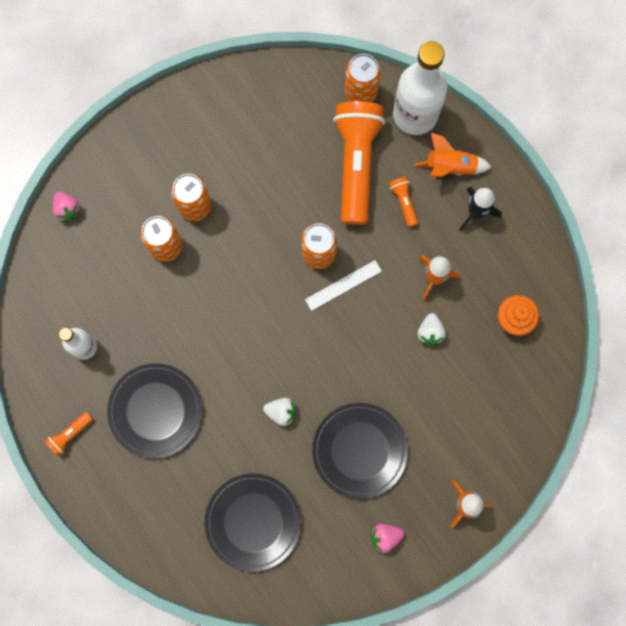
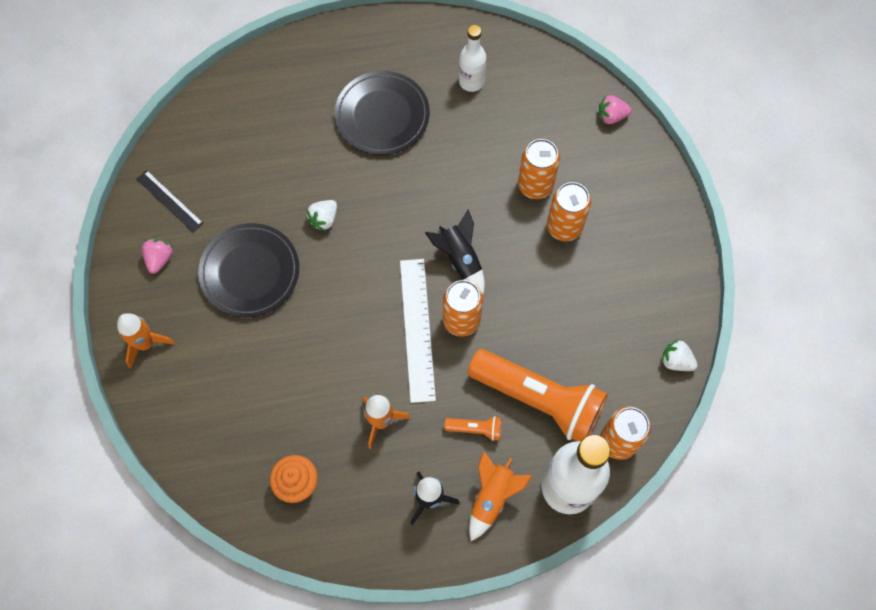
camera: 115 degrees right, 10 degrees down
(70, 435) = (397, 41): orange flashlight -> none
(253, 522) = (239, 154): black plate -> none
(264, 279) = (460, 259): none -> black rocket
(327, 559) = (169, 201): none -> black ruler
(343, 285) = (417, 329): white ruler -> white ruler, size x1.67
(430, 332) = (327, 391): white strawberry -> white strawberry (676, 361)

